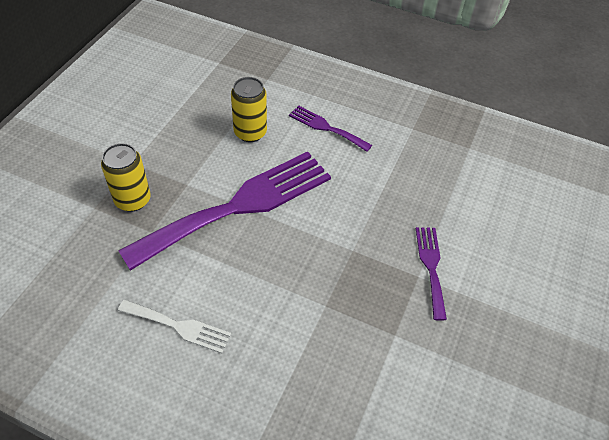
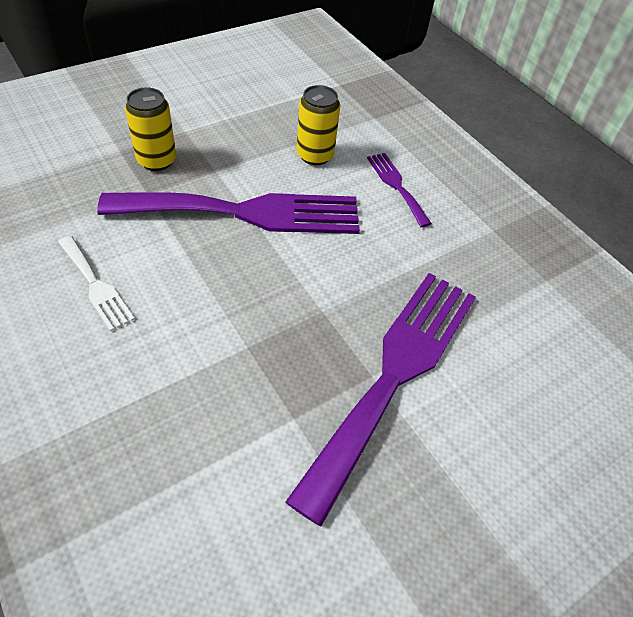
camera: 30 degrees right, 0 degrees up
(431, 268) = (394, 375): purple fork -> purple fork, size x2.19

